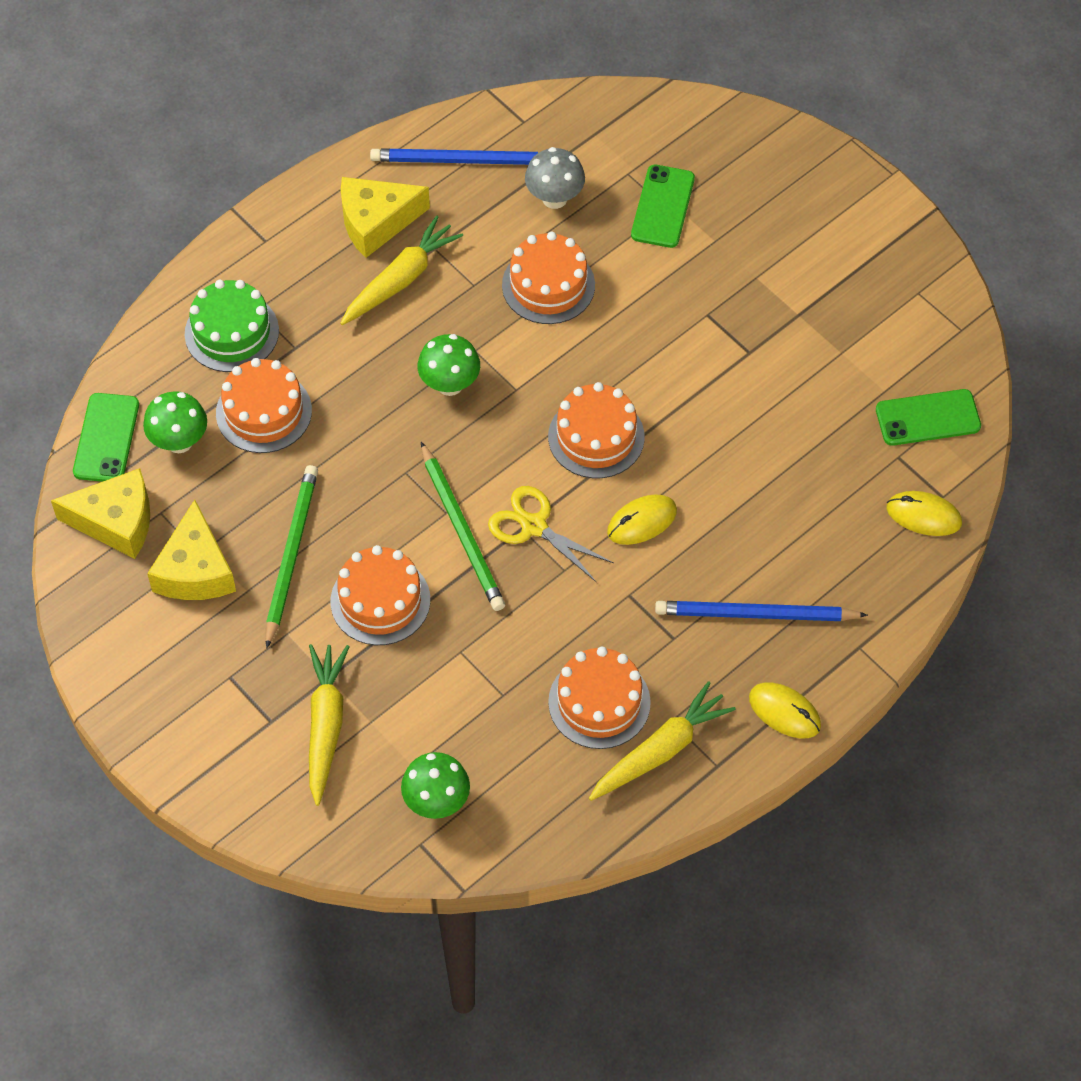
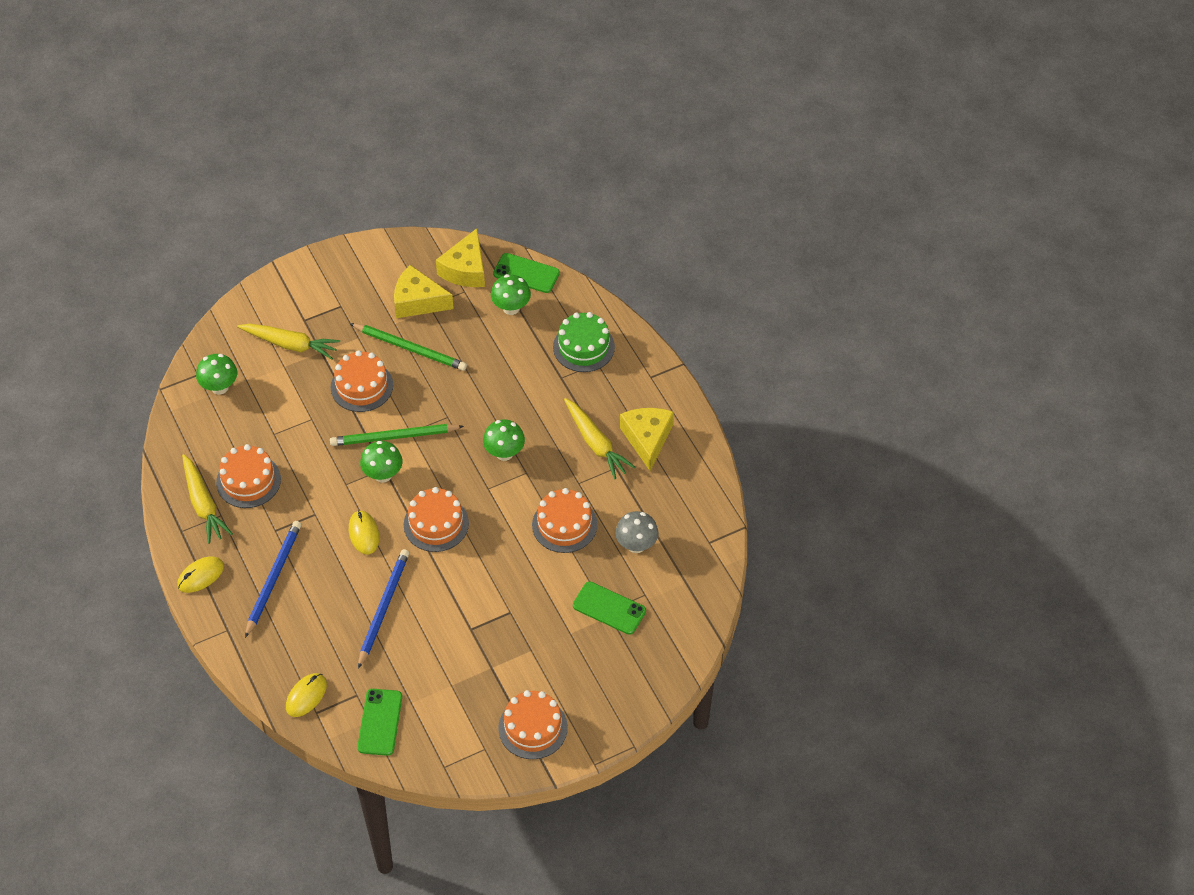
camera: 105 degrees right, 5 degrees down
(264, 412) = (518, 353): orange cake -> orange cake (533, 728)
(462, 161) = (685, 498): blue pencil -> blue pencil (383, 608)
(533, 526) = (383, 475): yellow scissors -> green mushroom

